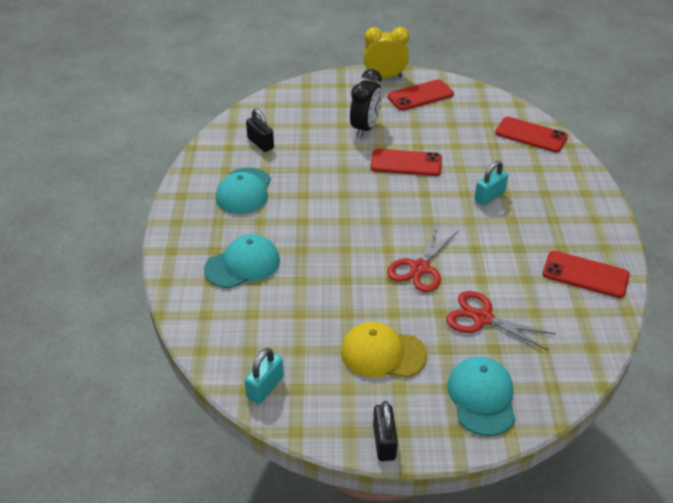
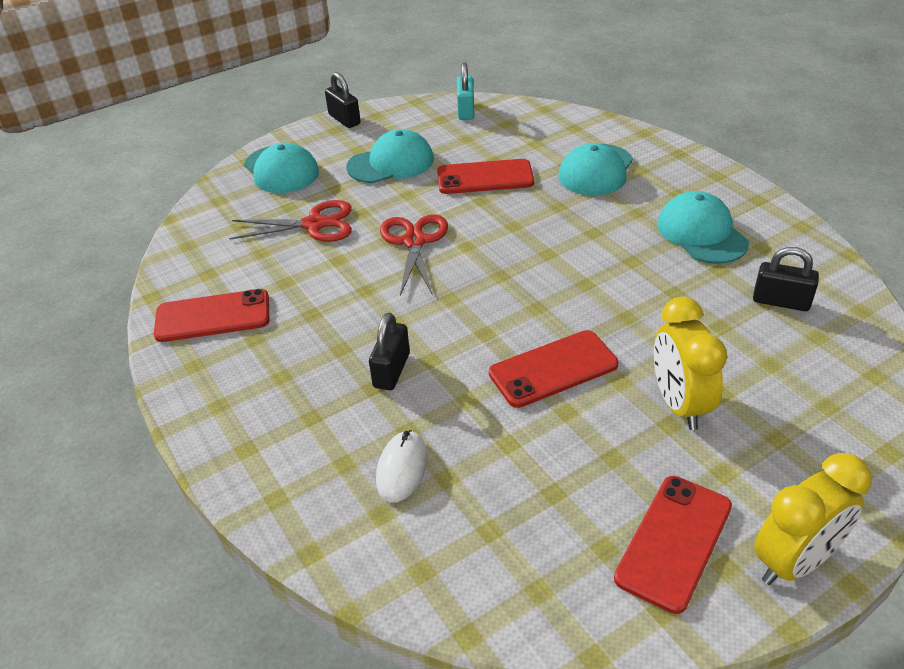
camera: 150 degrees right, 0 degrees up
(365, 128) = (679, 404): black clock -> yellow clock
(382, 353) = (391, 163): yellow cap -> turquoise cap
(489, 196) = (391, 370): turquoise padlock -> black padlock
(511, 155) = (402, 469): none -> white mouse
(531, 135) = (393, 541): red phone -> red phone (485, 178)

